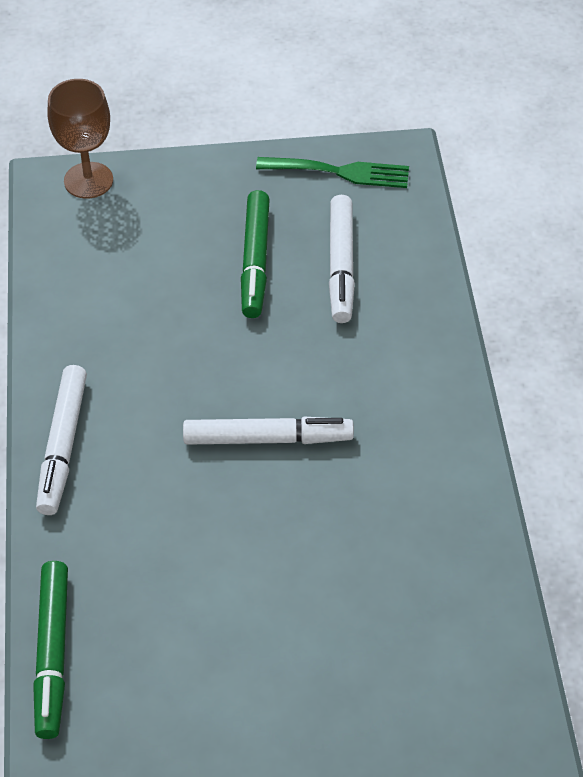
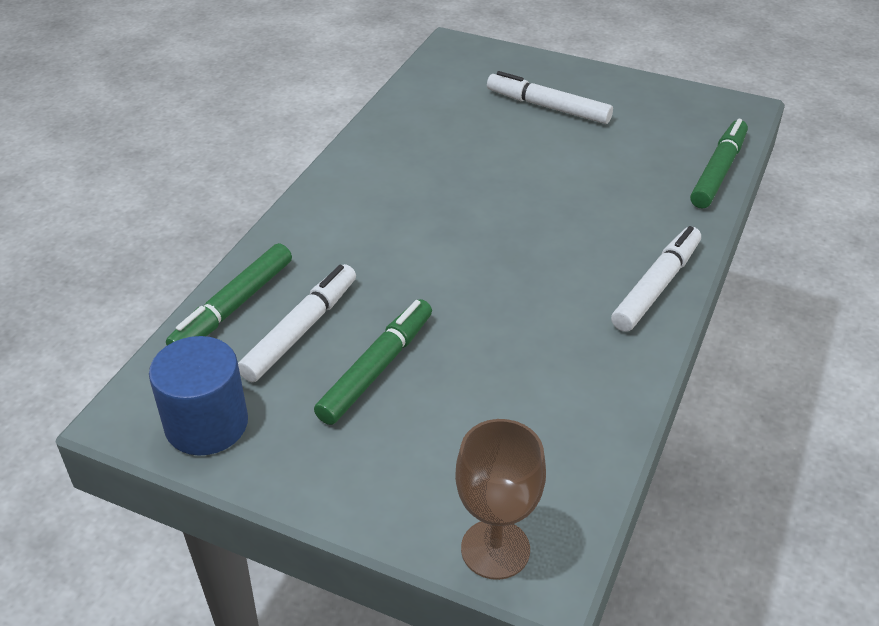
camera: 150 degrees left, 10 degrees down
(267, 438) = (479, 229): white marker -> white marker (548, 107)
(340, 172) = (206, 424): green fork -> blue cylinder
(413, 261) = (233, 307): none -> green marker

